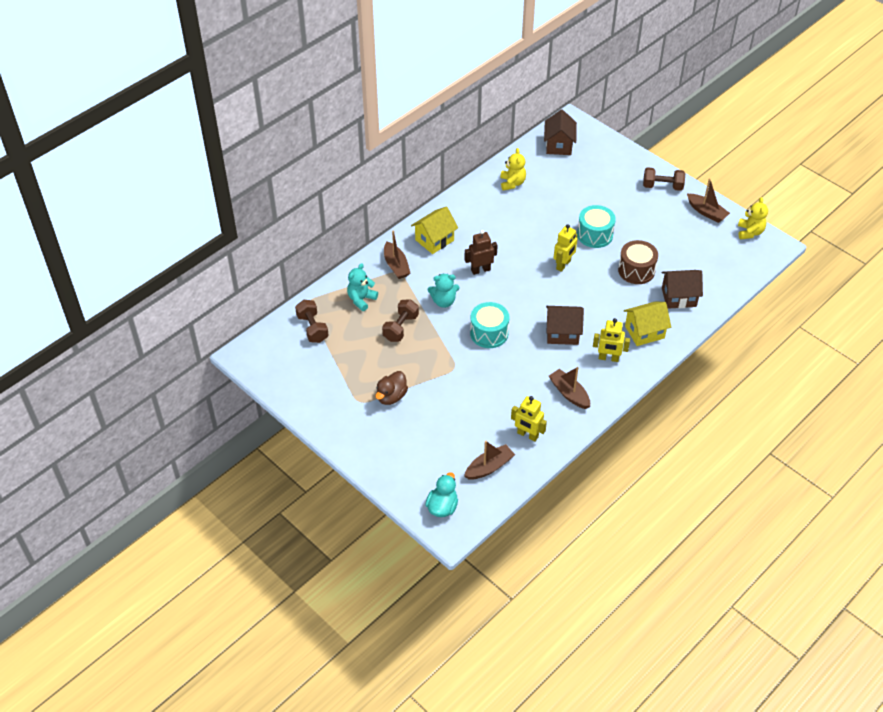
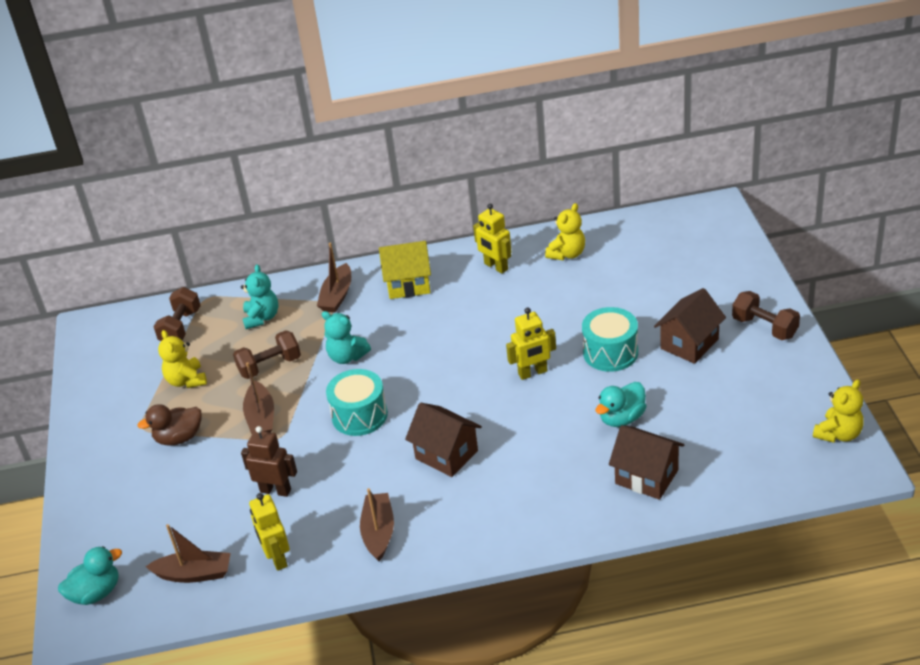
camera: 40 degrees right, 10 degrees down
(356, 360) = (186, 380): none -> yellow teddy bear
(361, 299) = (262, 318): turquoise teddy bear -> turquoise teddy bear turned 105 degrees clockwise
(480, 270) = (426, 338): brown robot -> brown robot (275, 490)
(559, 145) = (671, 230): brown house -> brown house (689, 344)
(608, 358) = (473, 512): yellow robot -> yellow robot (496, 267)
(636, 270) = (622, 418): brown drum -> turquoise duck
(644, 332) = (554, 500): yellow house -> none
(706, 212) = (797, 383): brown boat -> brown boat (261, 417)

